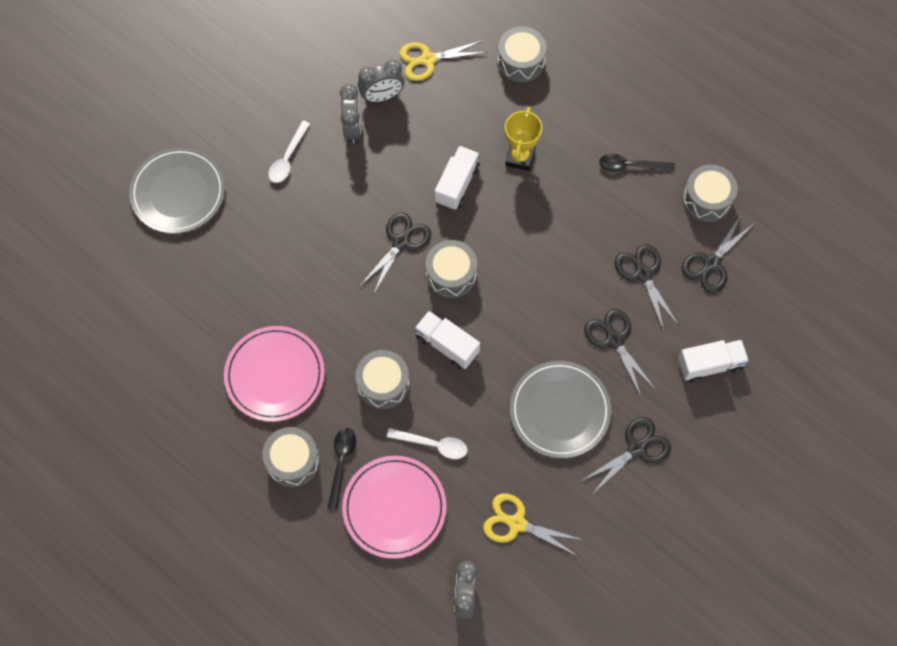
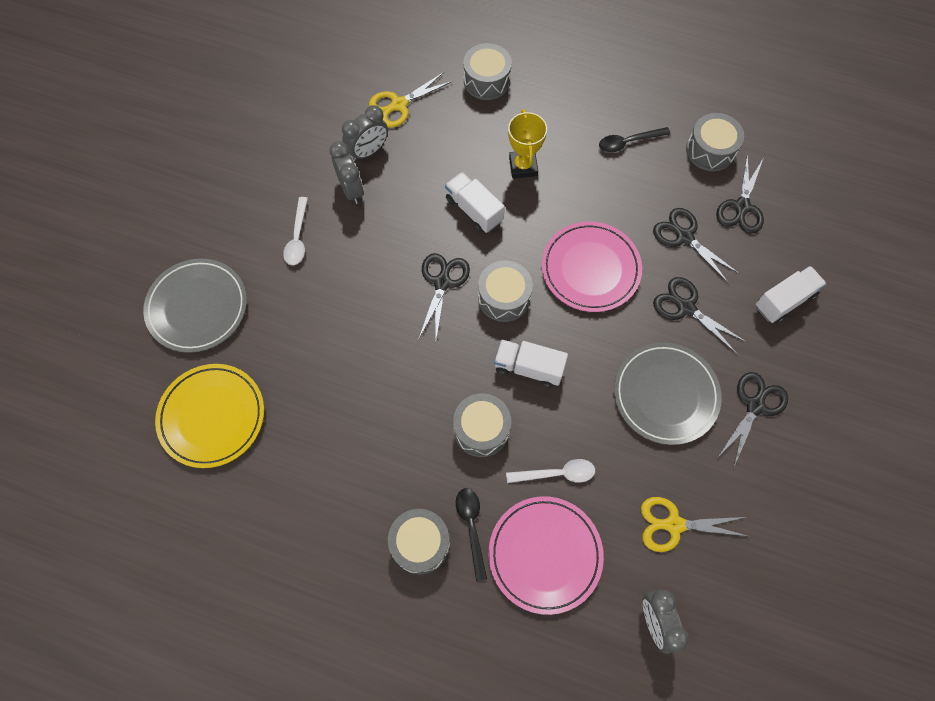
camera: 20 degrees left, 0 degrees up
(158, 293) = (212, 416): none -> yellow plate
(275, 375) = (367, 459): pink plate -> pink plate (590, 269)
(457, 184) = (474, 210): white truck -> white truck turned 45 degrees counterclockwise

